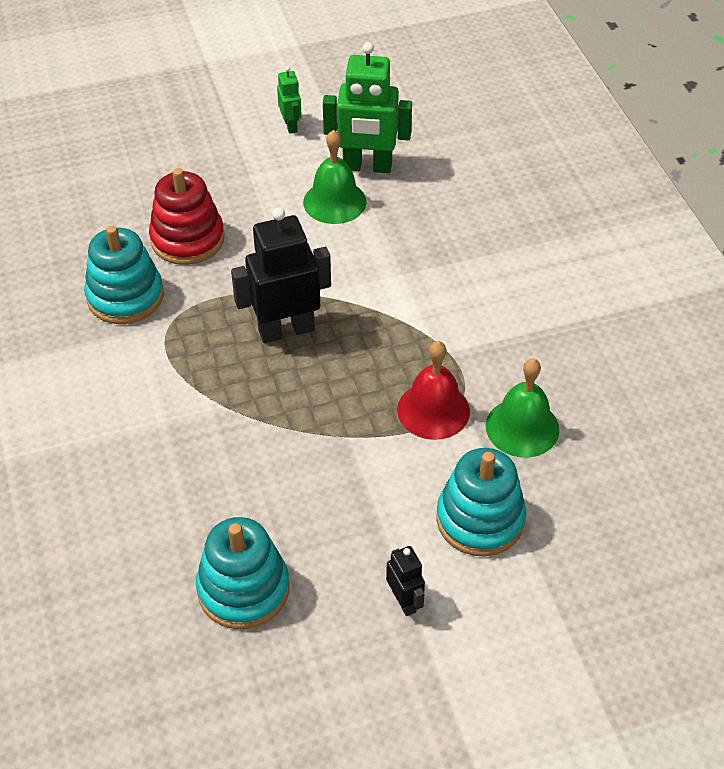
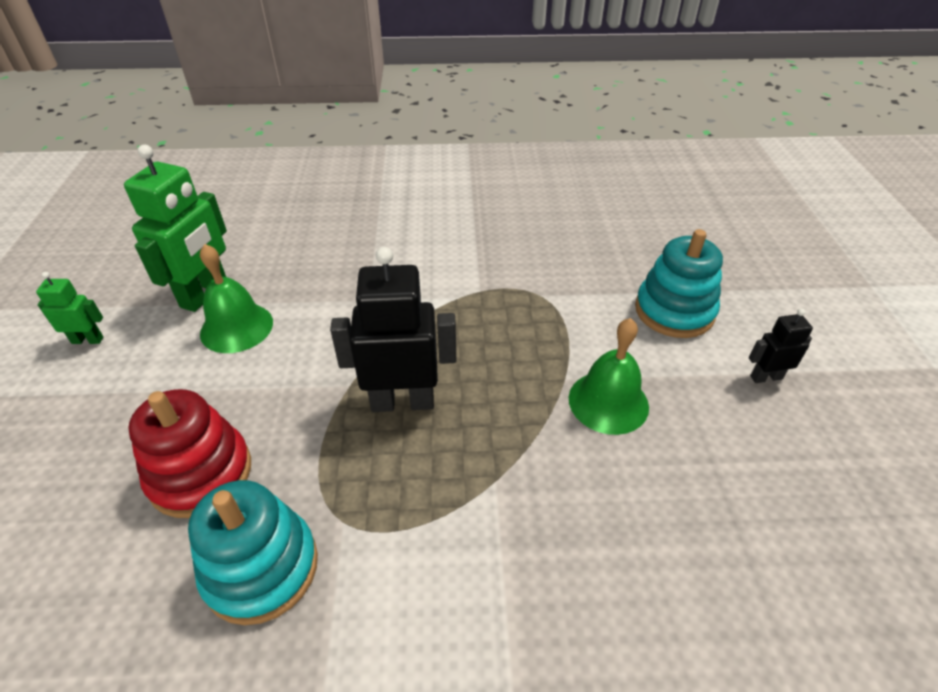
camera: 75 degrees left, 5 degrees down
(243, 589) = (762, 506): turquoise stacking toy -> none
(286, 330) = (402, 401): black robot -> black robot turned 90 degrees clockwise
(433, 410) = (546, 314): red bell -> none
(522, 427) = (578, 267): green bell -> green bell (608, 402)

